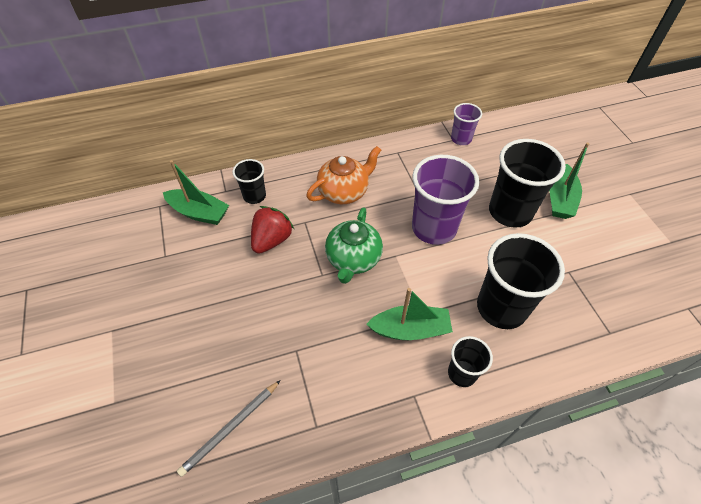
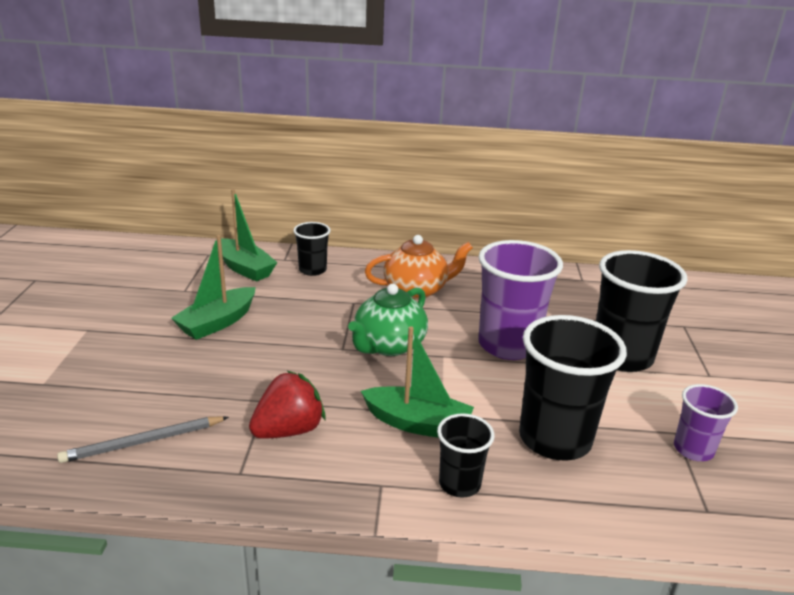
camera: 20 degrees right, 25 degrees down
(272, 240) = (306, 307): red strawberry -> red strawberry (288, 430)
(461, 139) = (592, 281): purple cup -> purple cup (693, 449)
(560, 199) = (701, 362): green boat -> green boat (217, 322)

